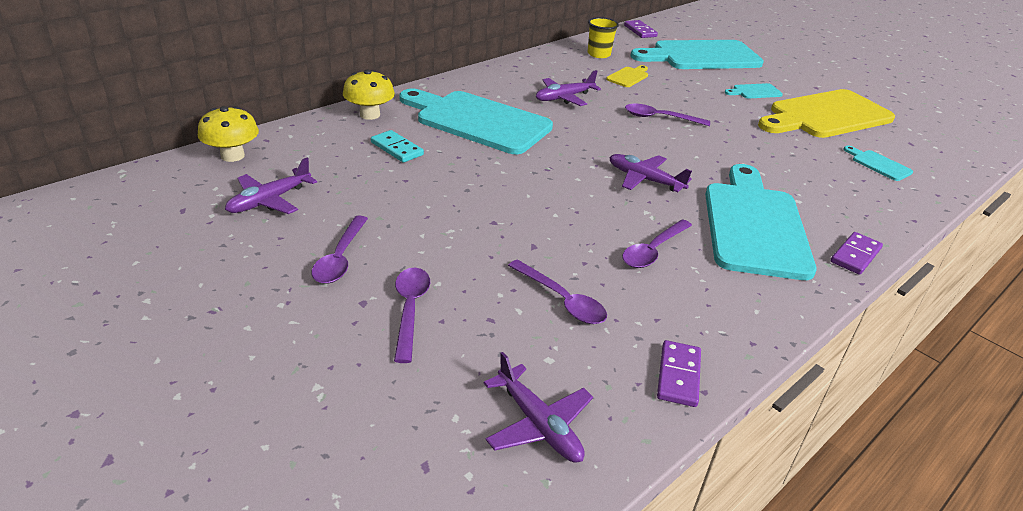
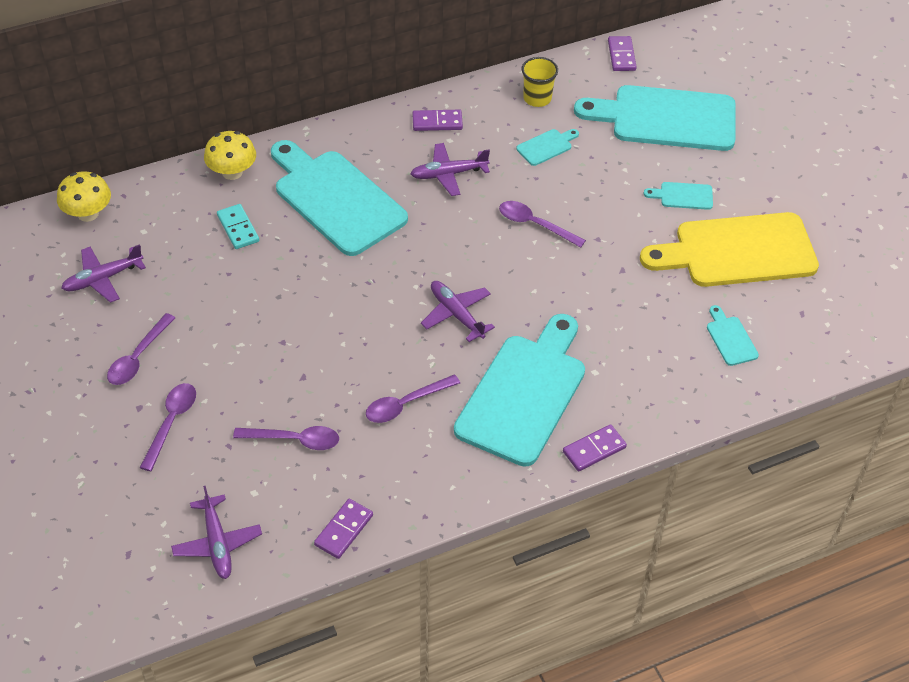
camera: 20 degrees right, 15 degrees up
(531, 72) = (437, 122): none -> purple domino
(562, 300) = (295, 440): purple spoon -> purple spoon turned 60 degrees counterclockwise
(628, 76) = (546, 146): yellow cutting board -> turquoise cutting board

